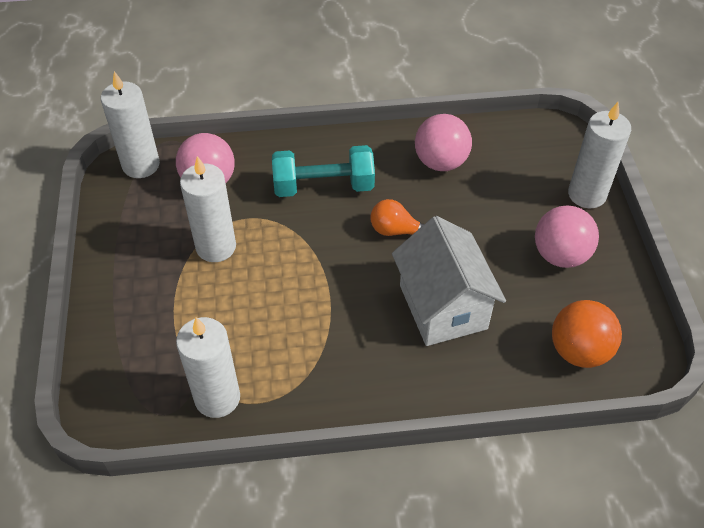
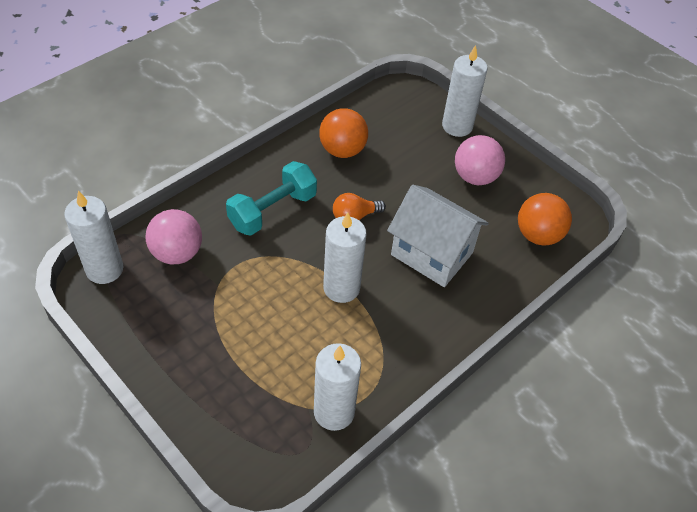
camera: 40 degrees left, 0 degrees up
(216, 247) = (230, 301): white candle -> white candle (341, 288)
(440, 162) = (342, 150): pink ball -> orange ball

